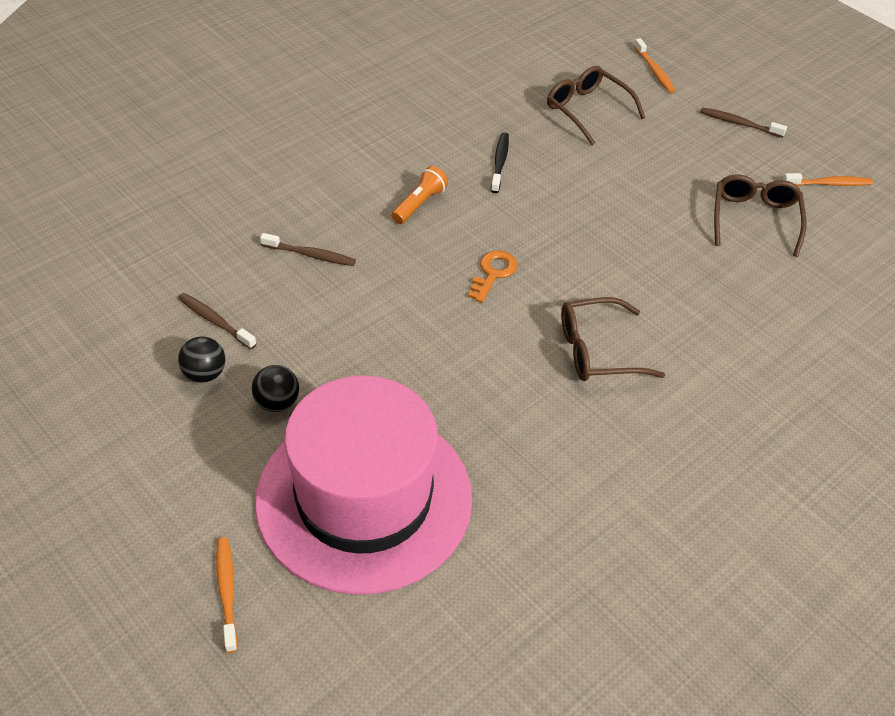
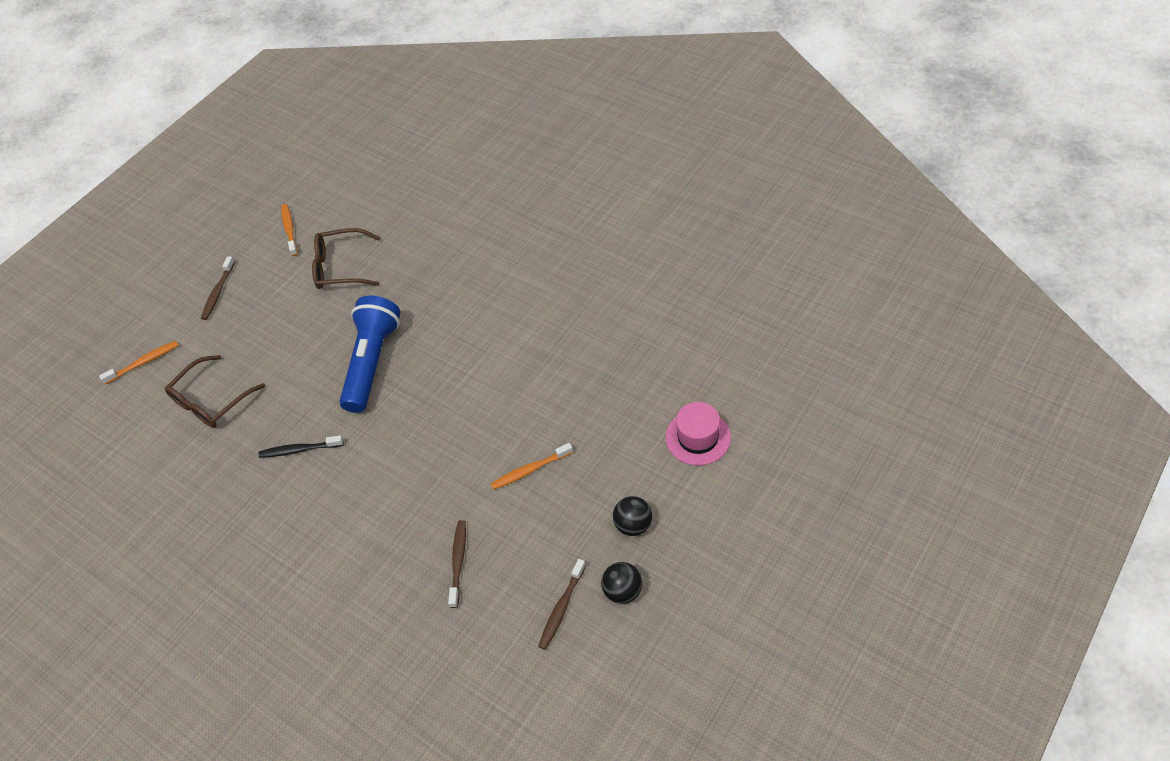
camera: 95 degrees left, 5 degrees up
(227, 592) = (807, 493): orange toothbrush -> orange toothbrush (530, 470)
(364, 498) = (698, 437): pink hat -> pink hat, size x0.40
(419, 204) = (370, 496): orange flashlight -> none
(493, 273) = (446, 419): orange key -> none
(597, 226) = (372, 362): none -> blue flashlight
(597, 351) = (511, 335): brown glasses -> none

